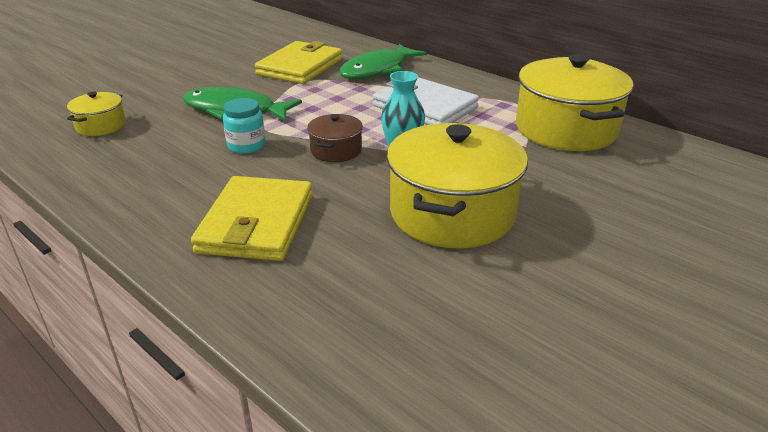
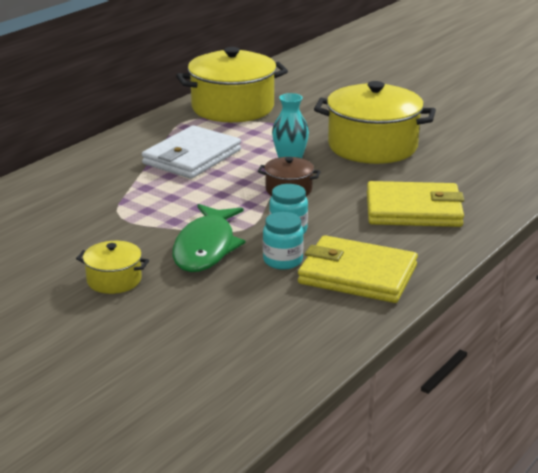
camera: 95 degrees left, 5 degrees down
(101, 126) = (256, 322): yellow pot -> yellow pot (114, 280)
(190, 140) = (283, 260): none -> turquoise jar
(300, 67) = (75, 225): yellow wallet -> yellow wallet (357, 274)
(378, 70) = (91, 181): green fish -> none

